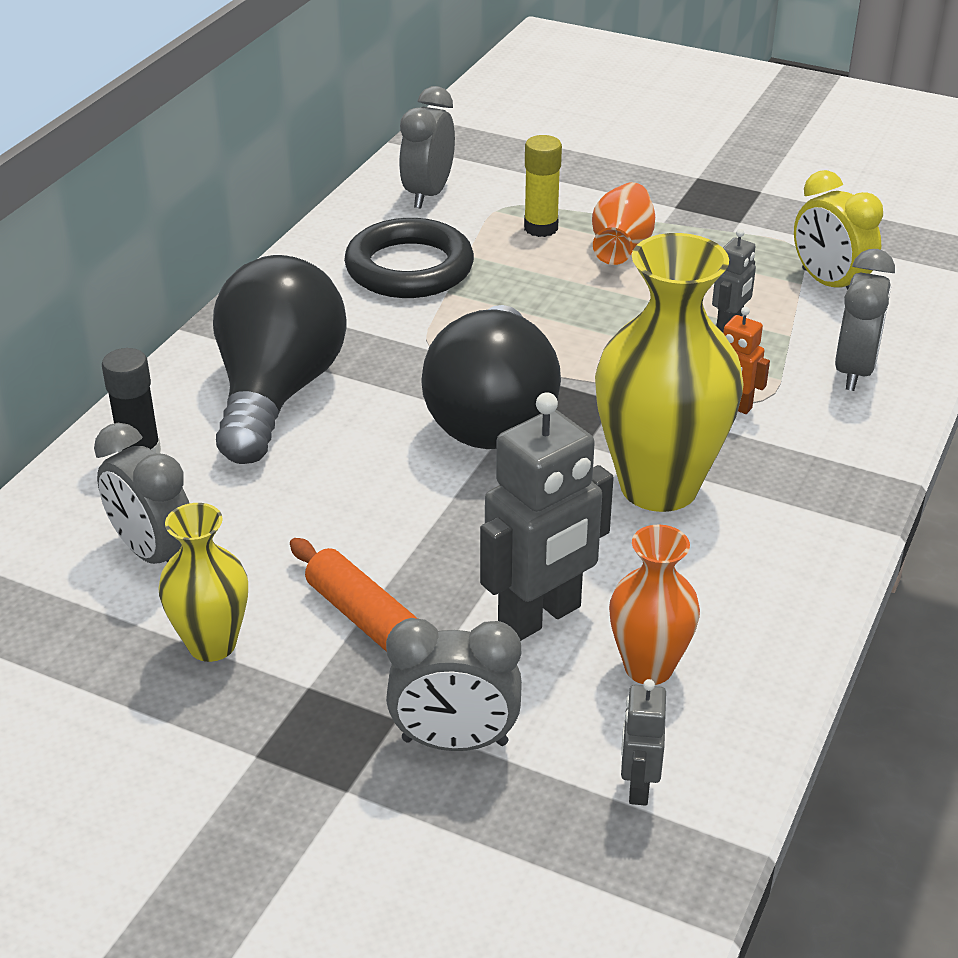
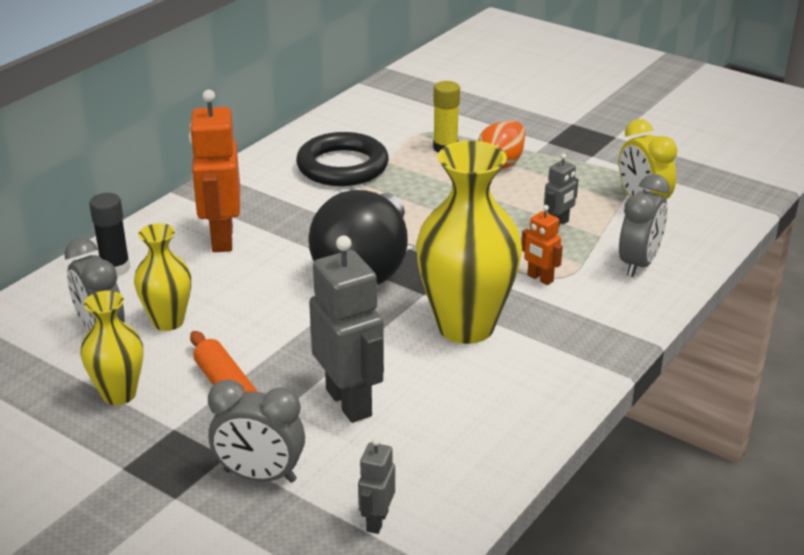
camera: 10 degrees right, 5 degrees down
(244, 526) = (168, 321): none -> yellow vase
(277, 393) = (221, 239): black light bulb -> orange robot
(428, 194) = (373, 119): grey clock -> none
(540, 617) = (349, 402): grey robot -> grey robot turned 90 degrees counterclockwise
(648, 667) = (413, 444): orange vase -> none

